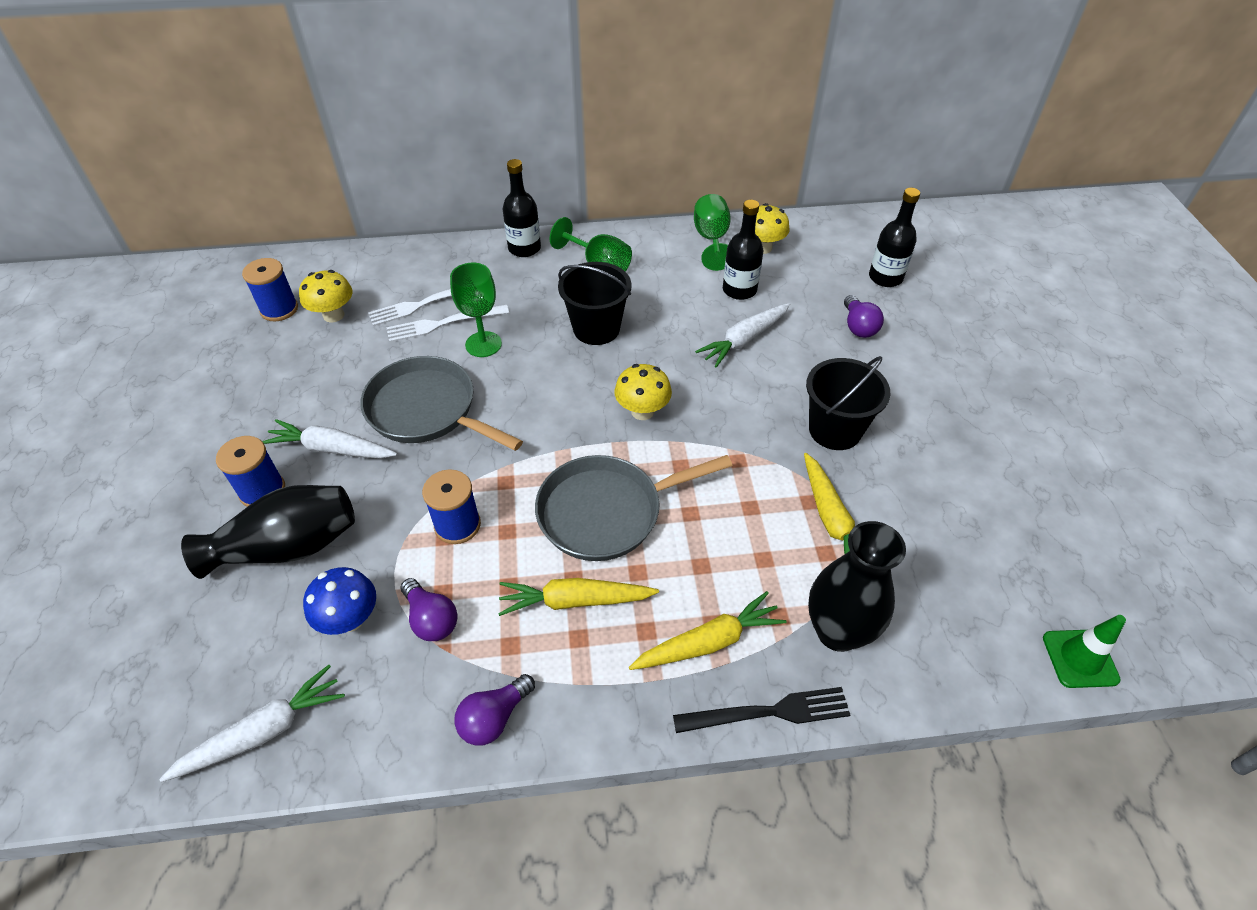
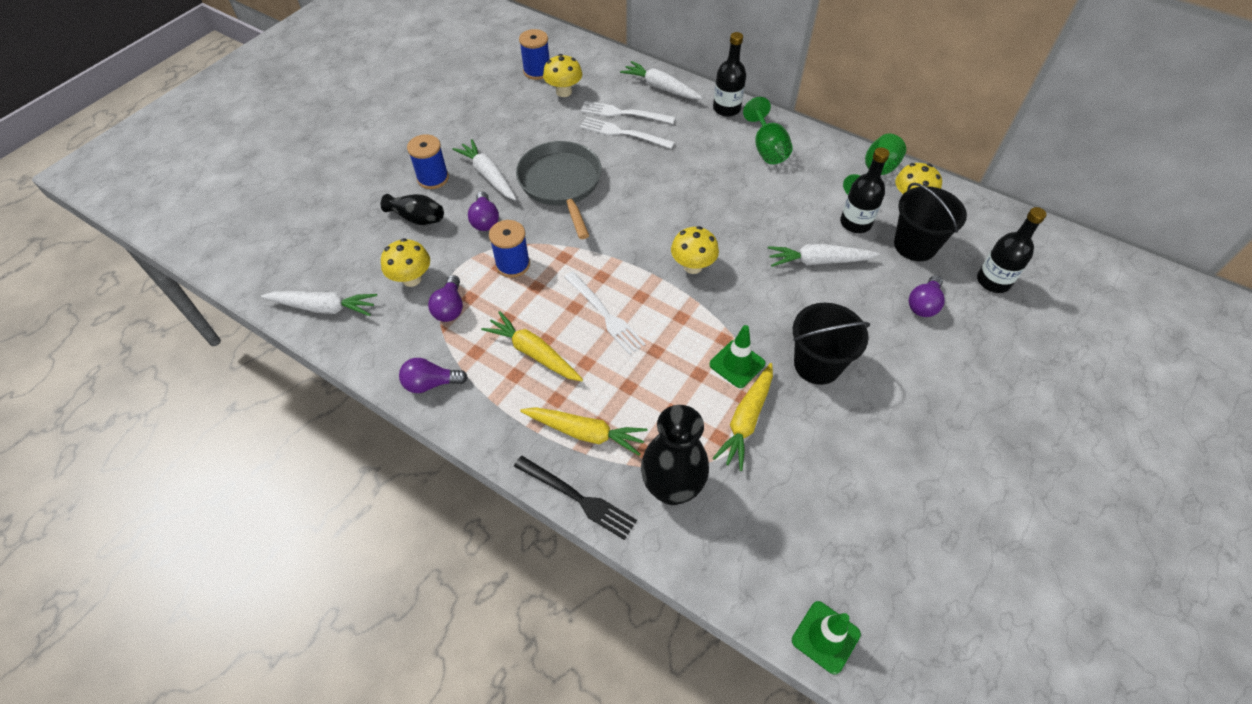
camera: 40 degrees right, 5 degrees up
(287, 547) = (417, 218): black vase -> black vase, size x0.59
(350, 619) = (411, 279): blue mushroom -> yellow mushroom
(376, 498) = (485, 220): none -> purple light bulb
(438, 260) = (661, 88): none -> white carrot
(483, 344) = (635, 161): green goblet -> none
(596, 329) = (719, 192): black bucket -> black bucket (915, 245)
(607, 512) = (604, 314): grey pan -> white fork
(772, 475) = (737, 364): none -> green traffic cone

